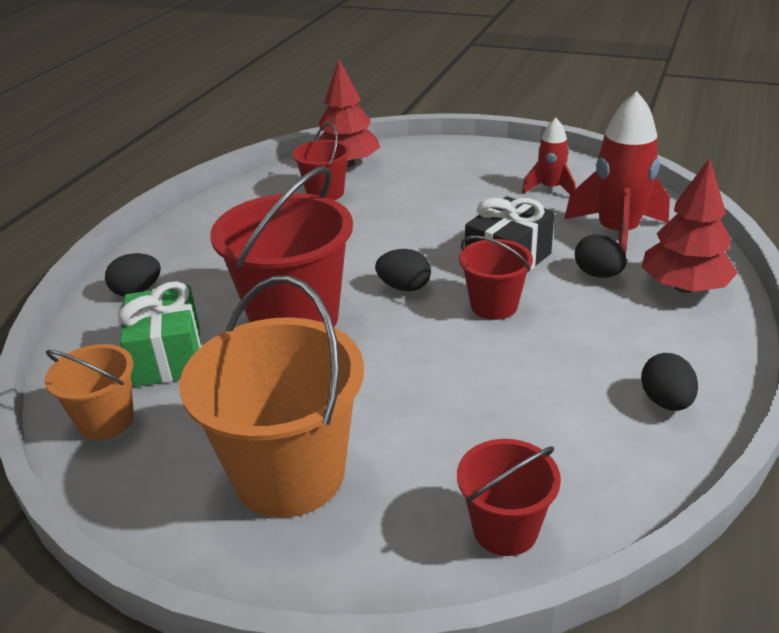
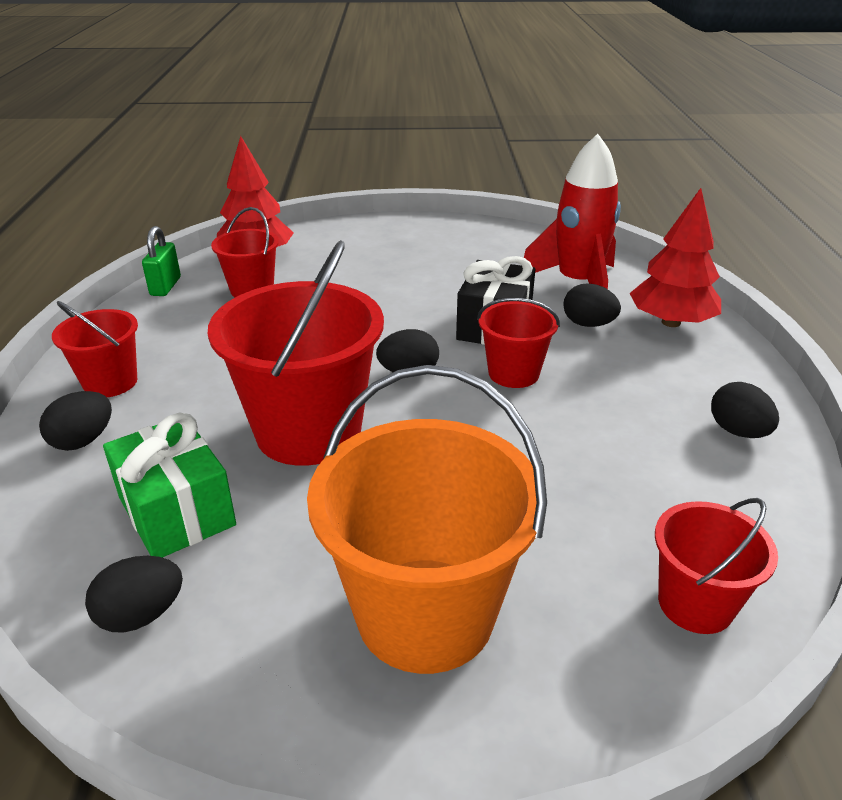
camera: 25 degrees left, 0 degrees up
(106, 420) = (141, 615): orange bucket -> black egg
(179, 251) = (110, 382): none -> red bucket
(261, 180) = (165, 286): none -> green padlock
(550, 189) = (485, 252): red rocket -> none

